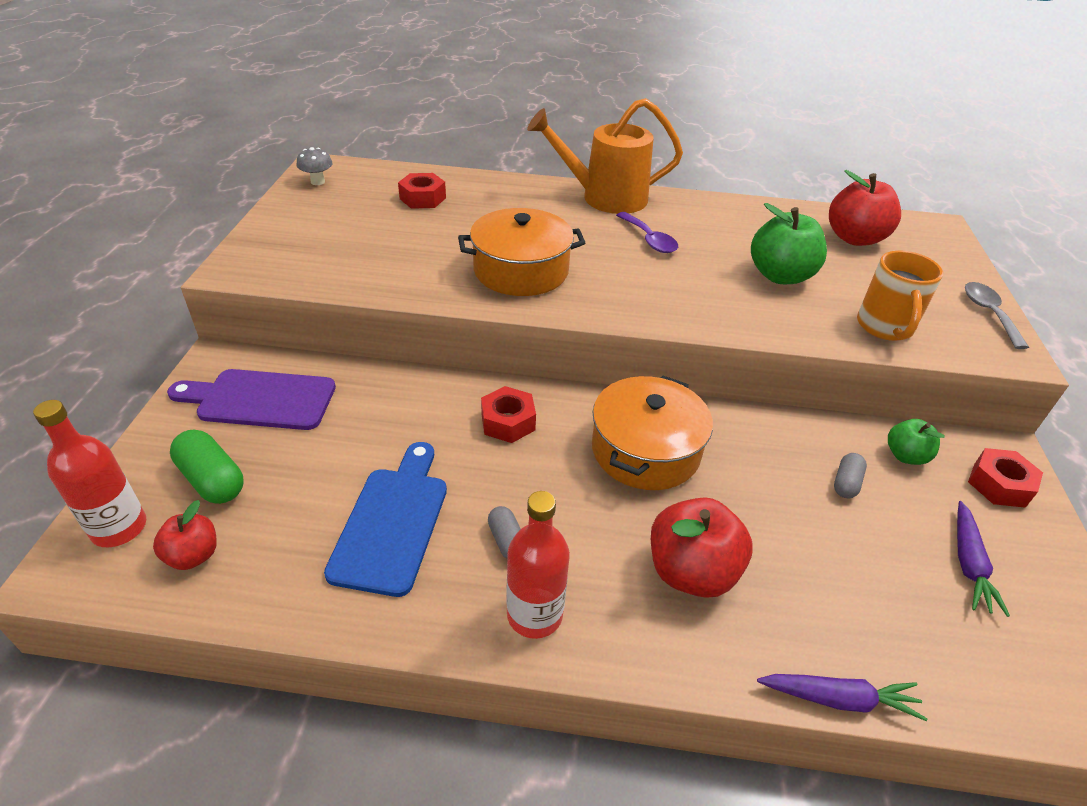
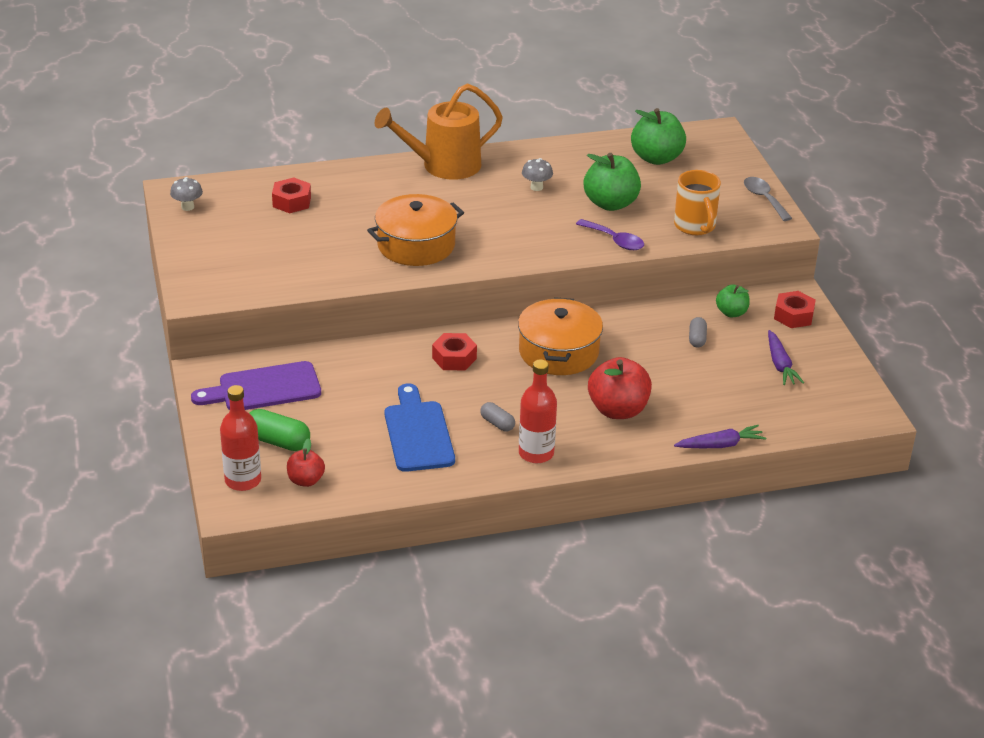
camera: 20 degrees left, 5 degrees down
(649, 240) = (499, 196): purple spoon -> purple spoon (614, 240)
(697, 239) = (536, 187): none -> grey mushroom
(854, 238) = (656, 158): red apple -> green apple

